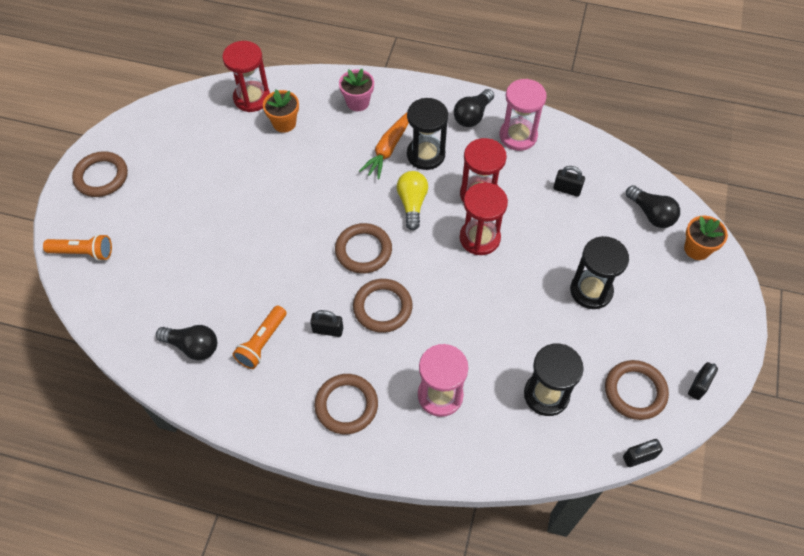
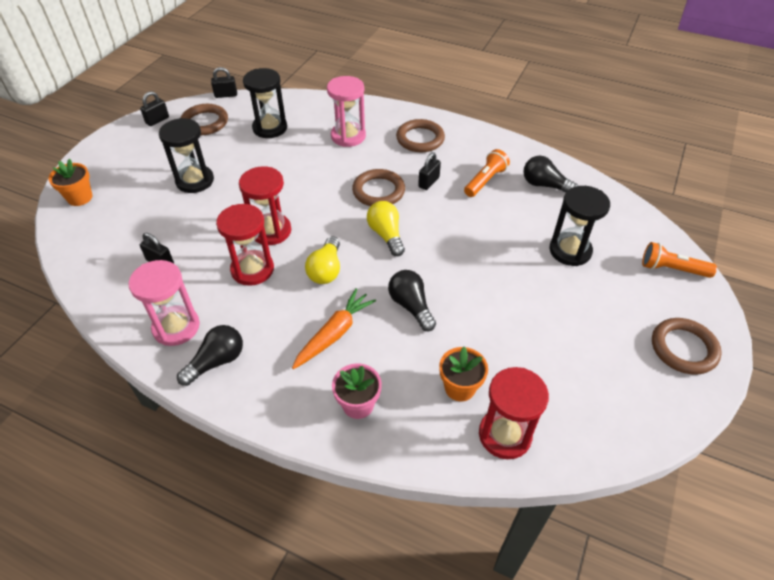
camera: 170 degrees left, 10 degrees down
(328, 330) = (428, 182): black padlock -> black padlock turned 75 degrees counterclockwise
(363, 250) = (386, 235): brown ring -> yellow light bulb
(426, 155) = (293, 320): black hourglass -> black hourglass (570, 251)
(651, 214) = (95, 229): black light bulb -> black light bulb (411, 306)

